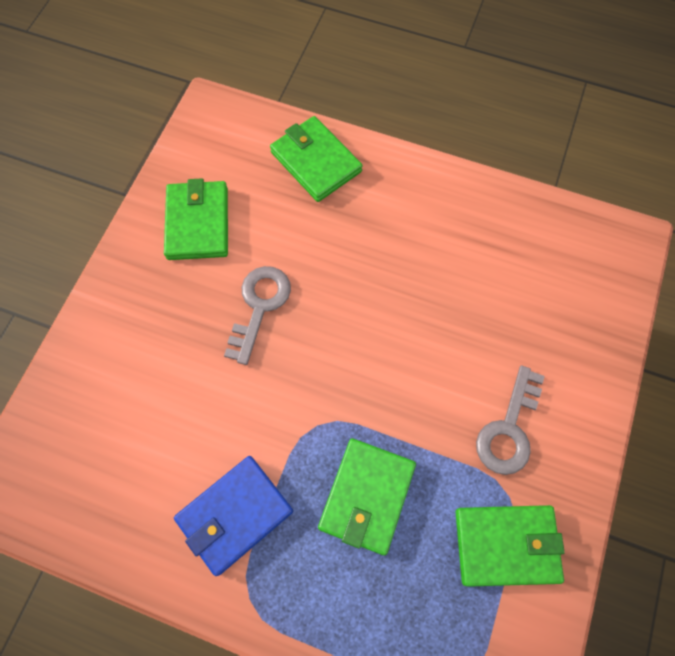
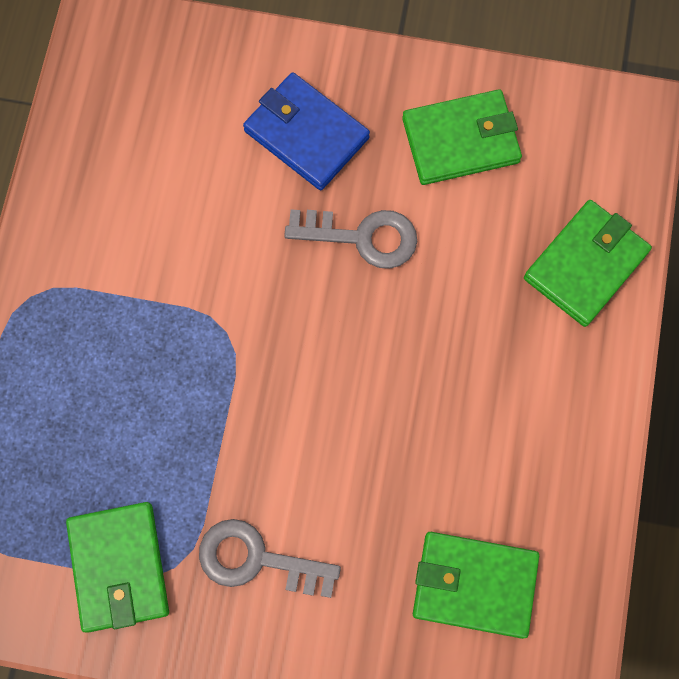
camera: 80 degrees right, 5 degrees up
(235, 514) = (113, 263): blue wallet -> blue wallet (306, 134)
(367, 496) = (152, 401): green wallet -> green wallet (474, 585)

